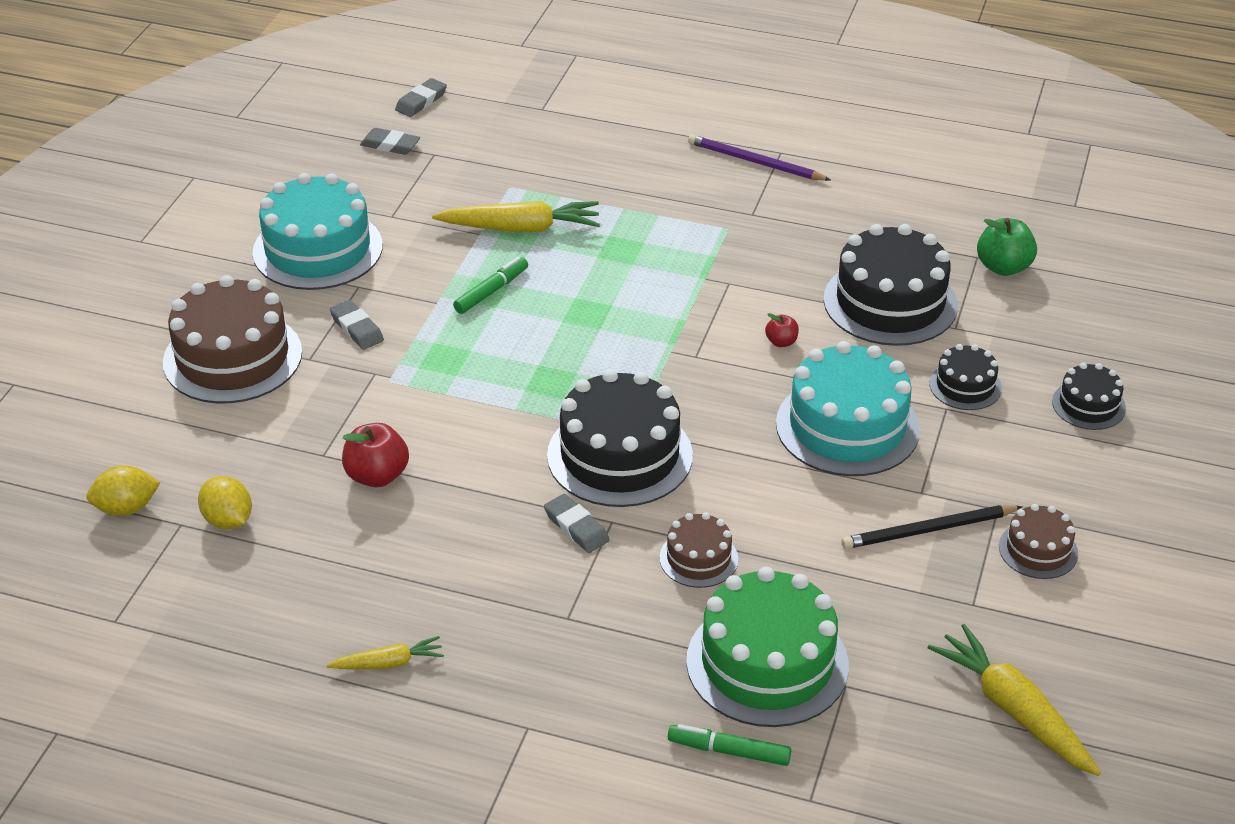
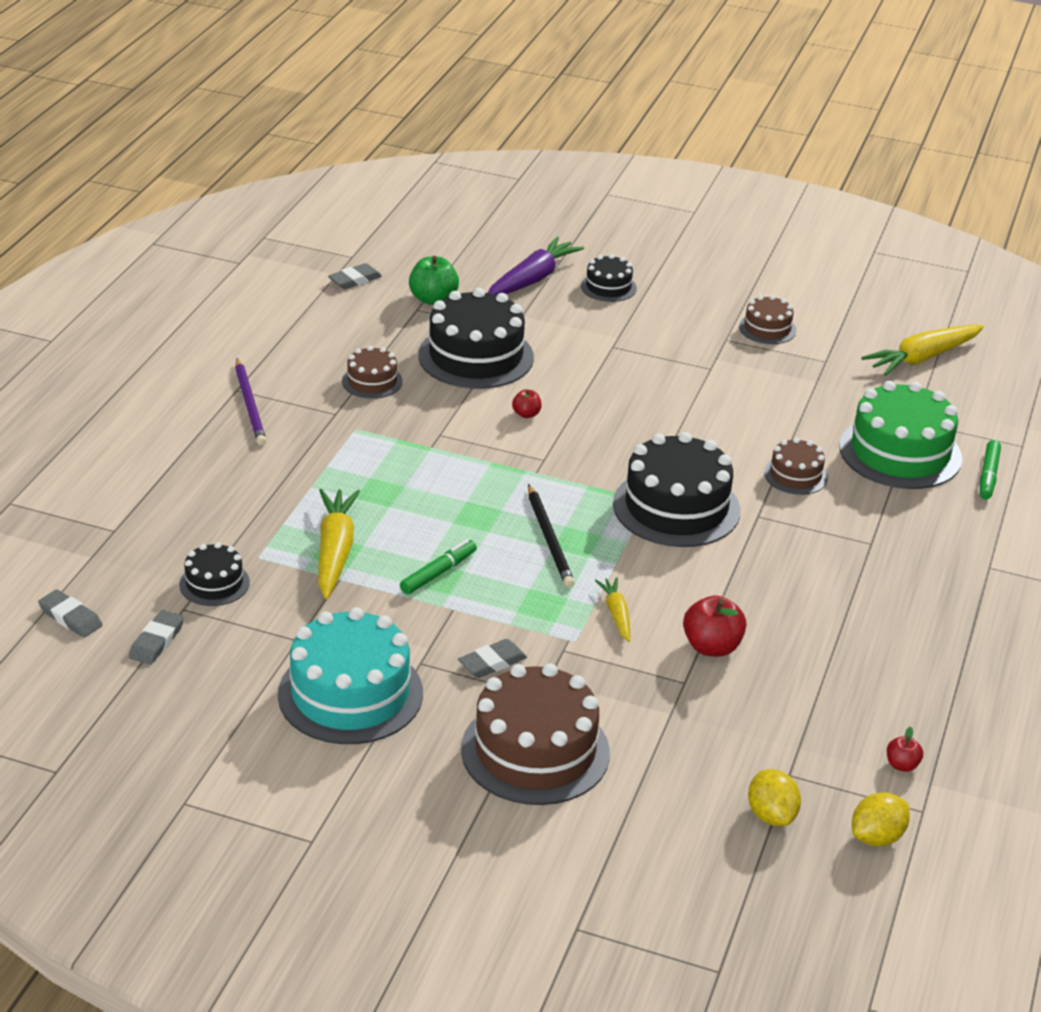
camera: 90 degrees left, 5 degrees down
(183, 611) = (902, 765): none -> red apple
(228, 520) = (781, 742): yellow lemon -> yellow lemon (877, 837)
(388, 663) = (939, 638): yellow carrot -> yellow carrot (616, 614)
(491, 291) = (438, 573): green marker -> green marker turned 90 degrees clockwise
(576, 527) = (767, 534): grey eraser -> grey eraser (355, 280)
(755, 162) = (250, 405): purple pencil -> purple pencil turned 45 degrees counterclockwise
(818, 233) = (372, 381): none -> brown cake
(847, 426) = (635, 393): turquoise cake -> none
(928, 530) = (752, 370): black pencil -> black pencil (549, 539)
(965, 386) = (585, 335): black cake -> black cake (214, 583)
(1080, 341) = (532, 279): none -> purple carrot

